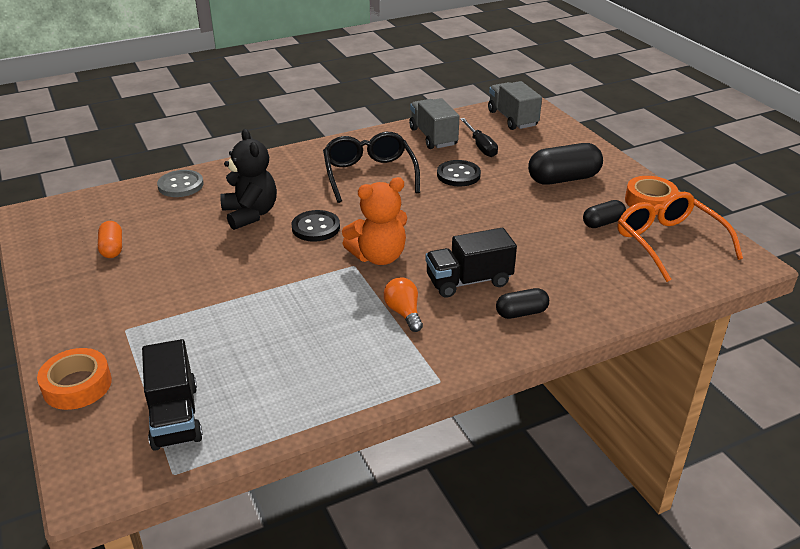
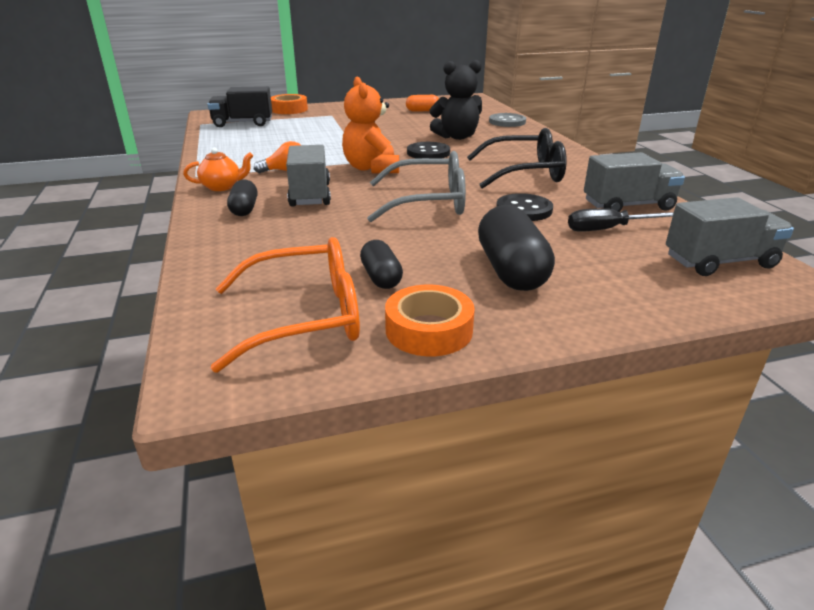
camera: 100 degrees right, 5 degrees down
(460, 216) = (428, 202): none -> grey glasses
(468, 281) = (310, 195): black truck -> grey truck
(469, 346) = (222, 187): none -> orange teapot

